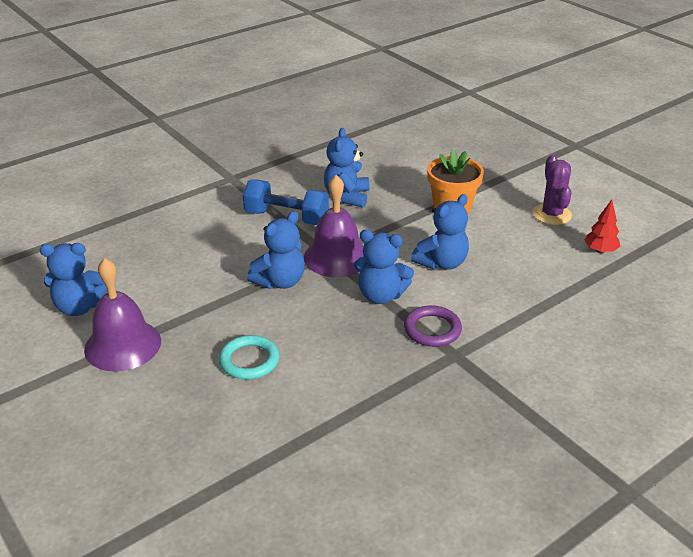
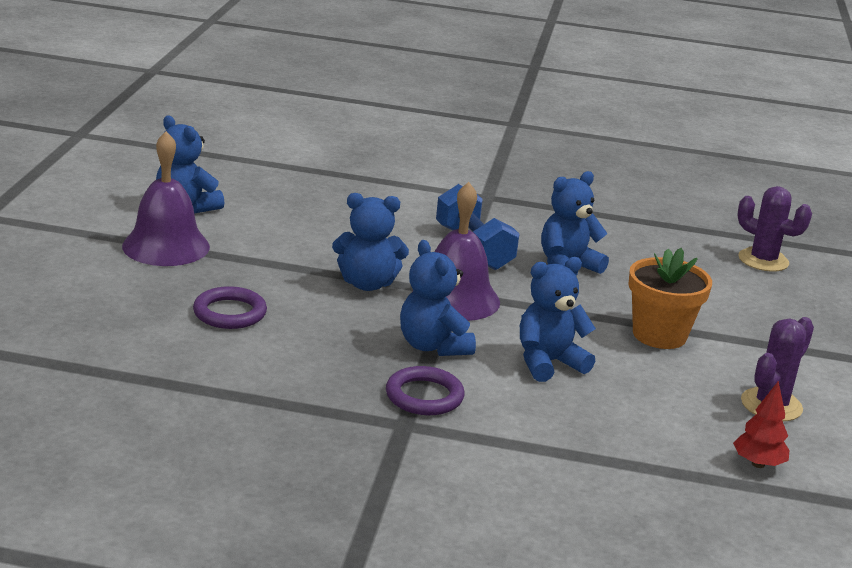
camera: 45 degrees right, 10 degrees down
(249, 360) = (230, 313): turquoise ring -> purple ring
(413, 133) = (763, 260): none -> purple cactus
(442, 263) = (548, 363): blue teddy bear -> blue teddy bear turned 150 degrees clockwise

